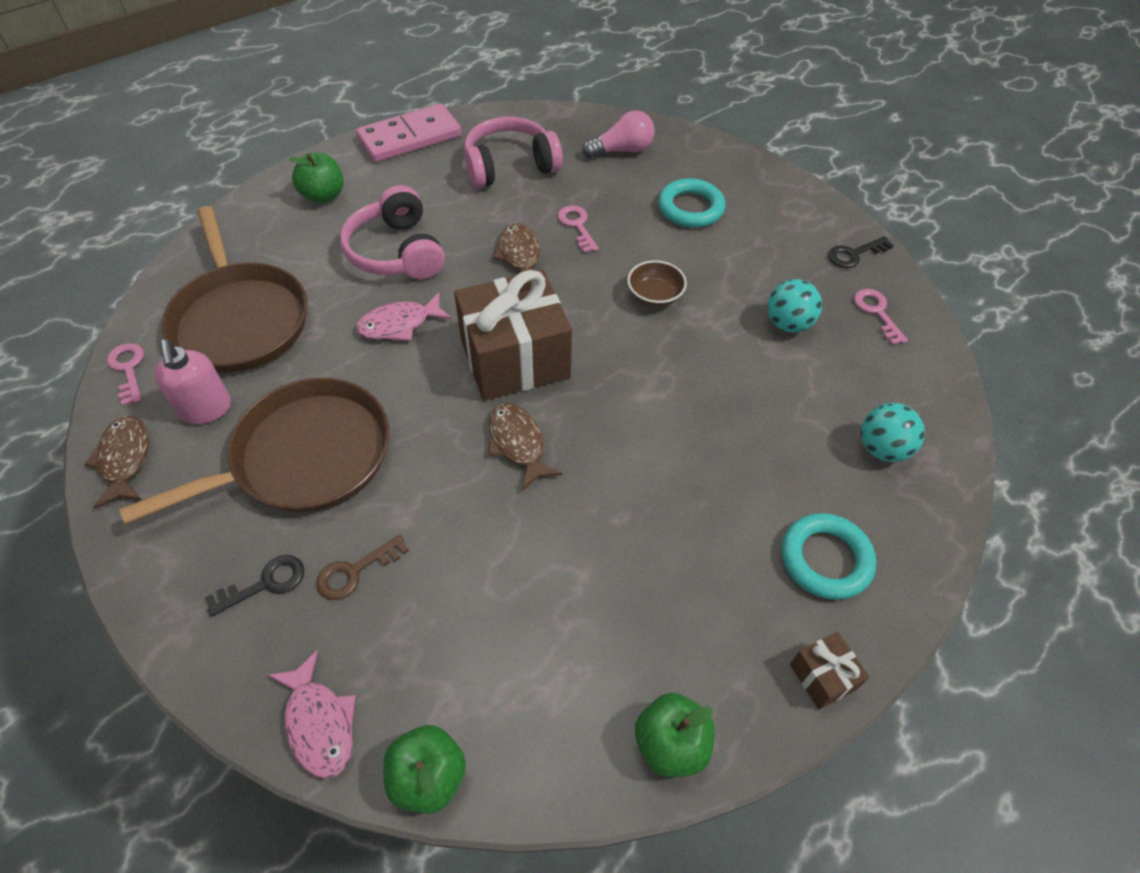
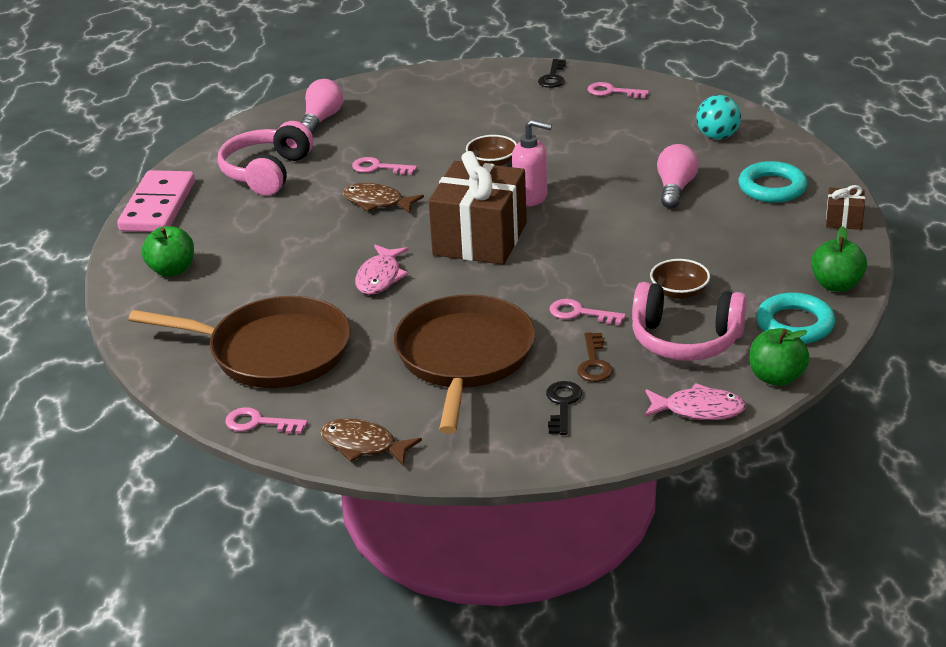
camera: 50 degrees left, 20 degrees down
(206, 409) = (357, 392): pink soap dispenser -> pink soap dispenser (531, 197)
(397, 252) = (296, 254): pink headphones -> pink headphones (685, 340)
(439, 510) = (580, 313): none -> pink key
(518, 444) = (560, 263): brown fish -> none
(538, 580) = (679, 292): none -> brown bowl
(690, 208) = (425, 117): turquoise ring -> turquoise ring (795, 324)
(739, 467) = (675, 189): none -> pink light bulb
(788, 324) = (582, 125): turquoise ball -> none

